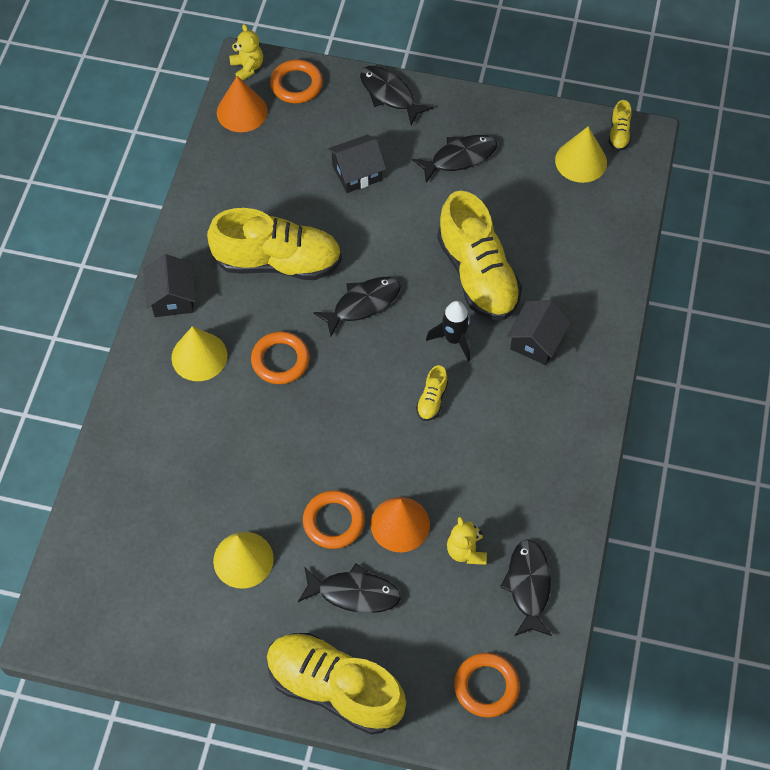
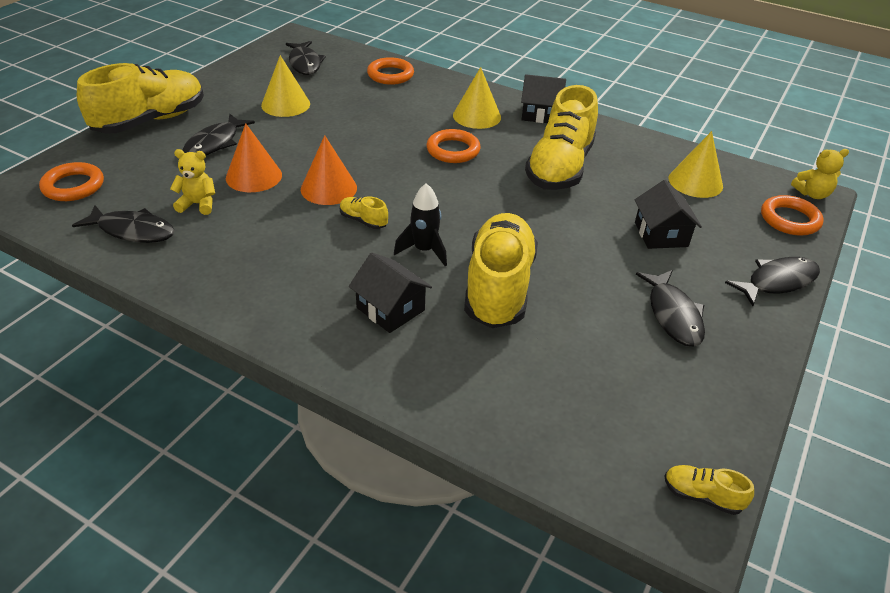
camera: 105 degrees right, 20 degrees down
(242, 111) = (750, 180): orange cone -> orange cone (328, 188)
(333, 521) = (283, 146): orange ring -> orange ring (390, 75)
(362, 304) = (492, 204): black fish -> black fish (305, 63)
(477, 275) = (498, 287): yellow shoe -> yellow shoe turned 105 degrees clockwise
(581, 161) = (653, 432): yellow cone -> yellow cone (695, 182)

